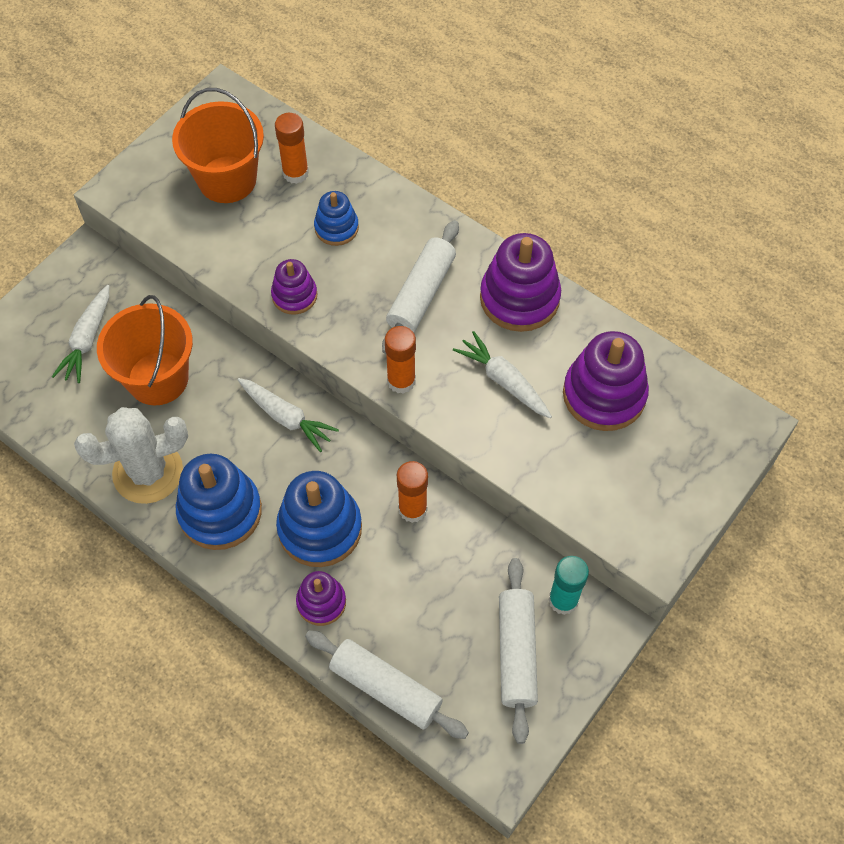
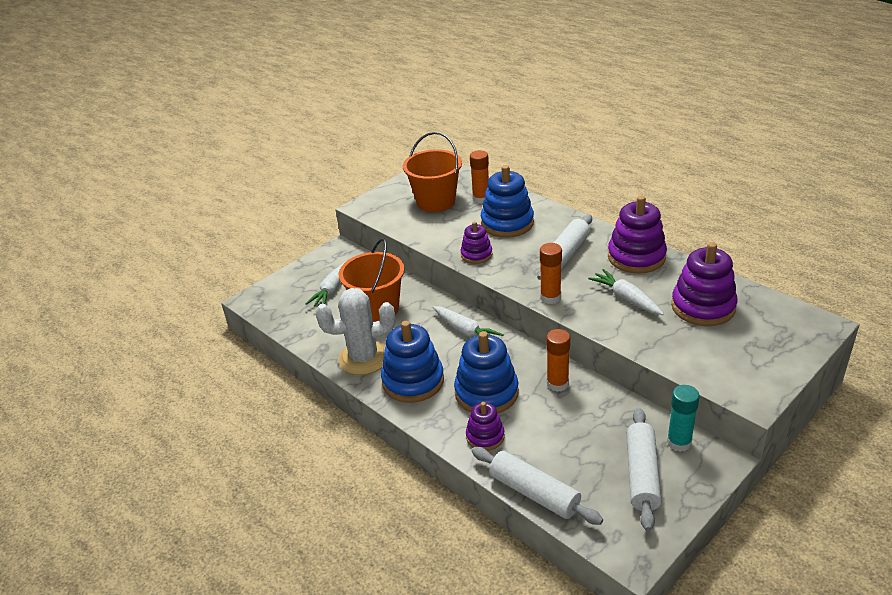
camera: 10 degrees right, 25 degrees down
(336, 228) = (507, 223): blue stacking toy -> blue stacking toy, size x1.75

